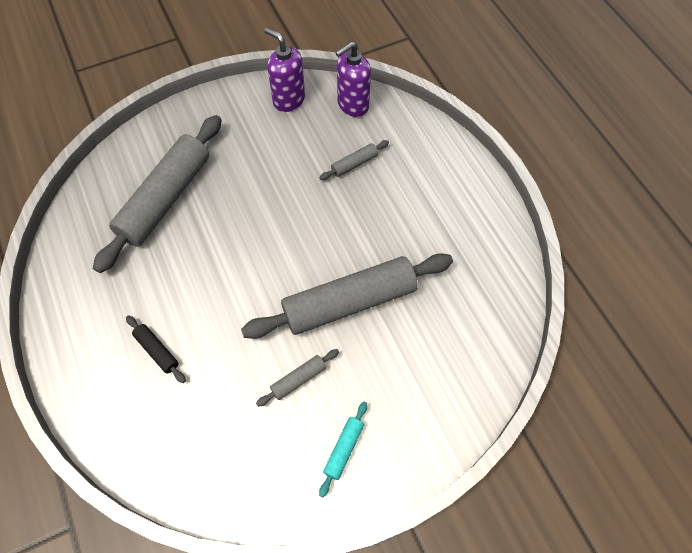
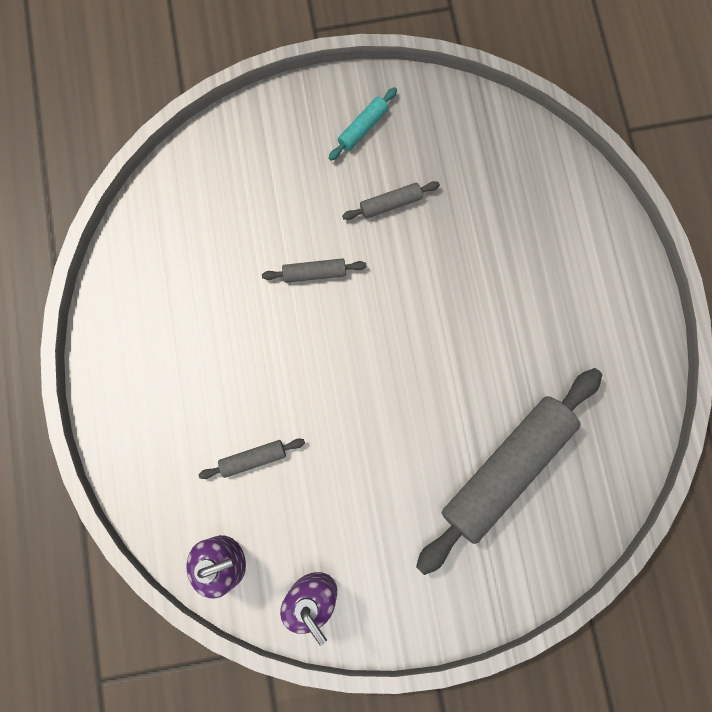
camera: 165 degrees left, 15 degrees up
(157, 351) = (535, 271): black rolling pin -> none
(349, 302) = (314, 273): grey rolling pin -> grey rolling pin, size x0.42

